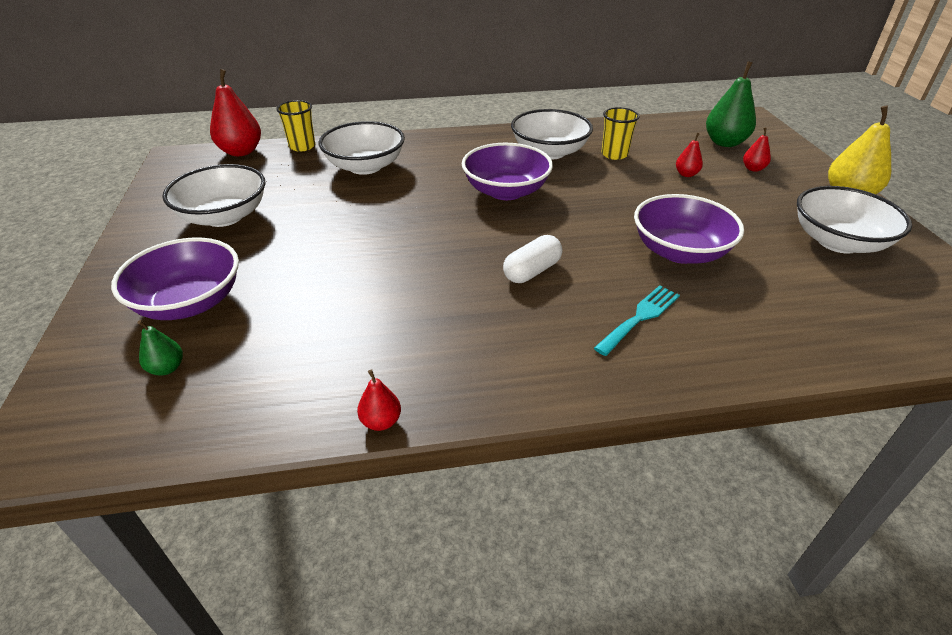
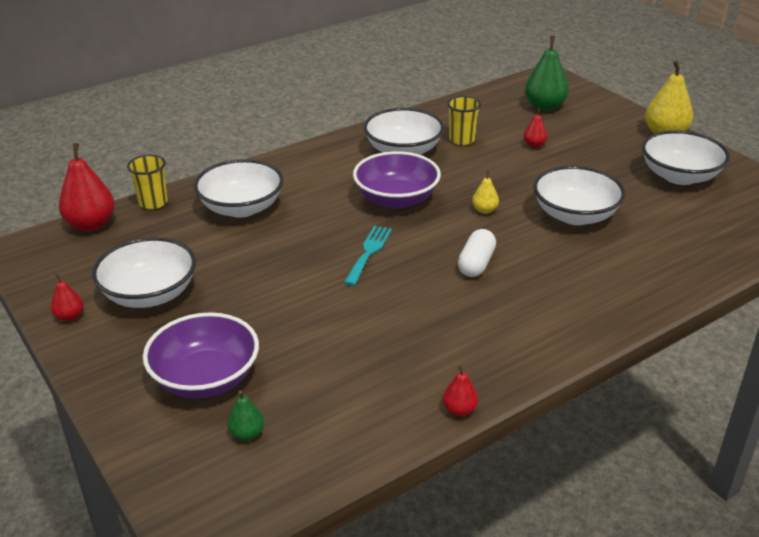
camera: 25 degrees left, 5 degrees down
(584, 222) = (484, 210): none -> yellow pear
(640, 317) = (583, 275): turquoise fork -> turquoise fork (369, 252)
(679, 251) = (575, 215): purple bowl -> white bowl
(753, 169) = (582, 127): red pear -> red pear (70, 316)

